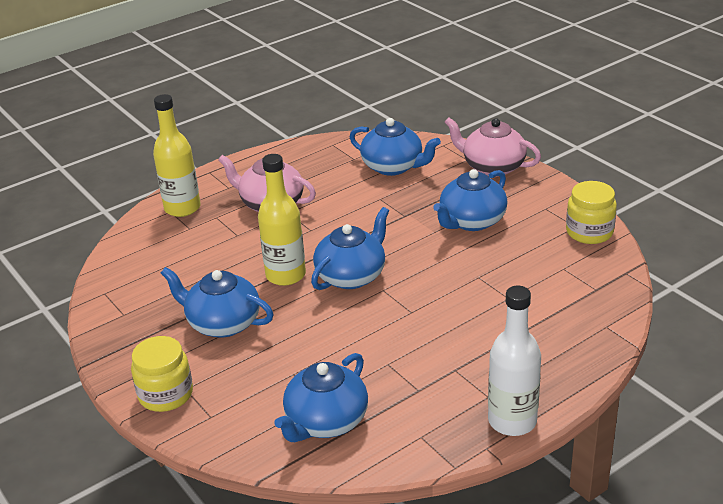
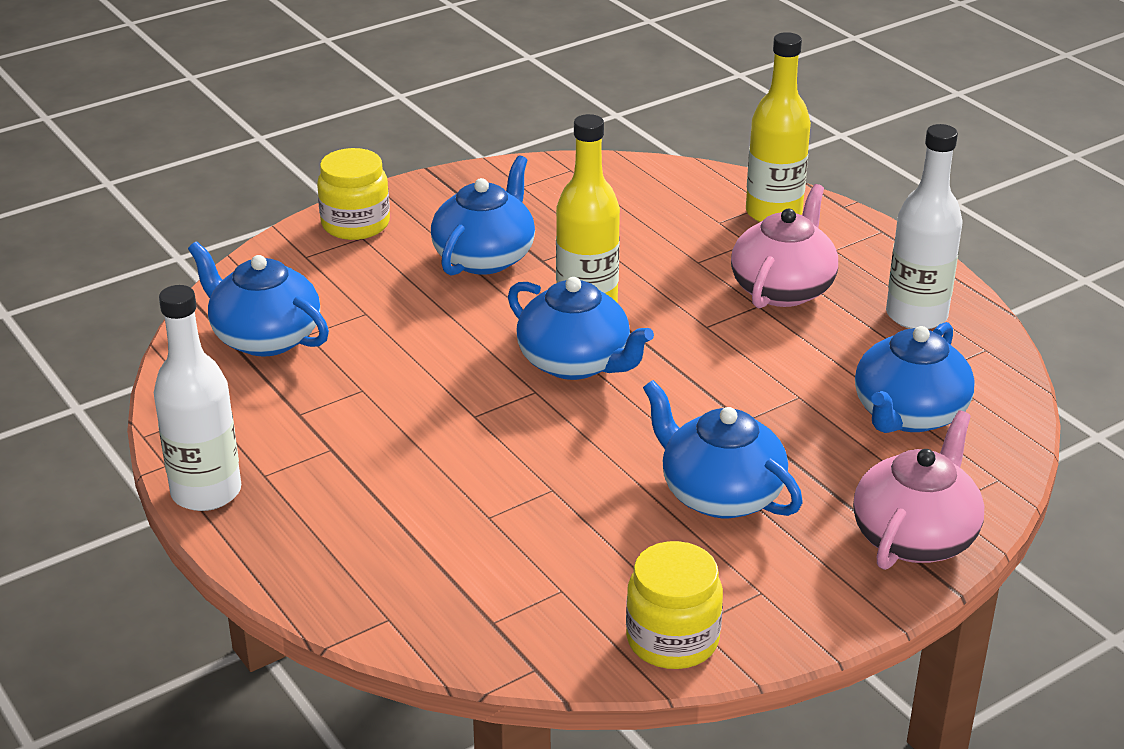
camera: 90 degrees right, 0 degrees up
(300, 163) = (916, 315): none -> white bottle

